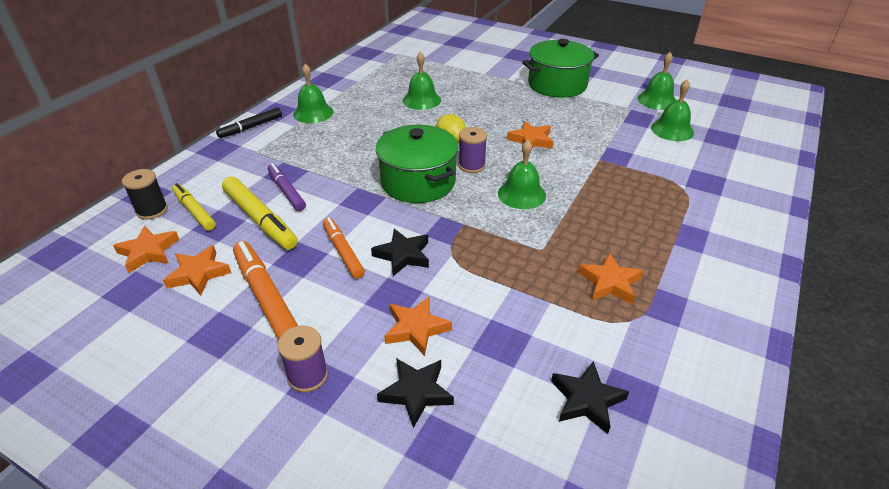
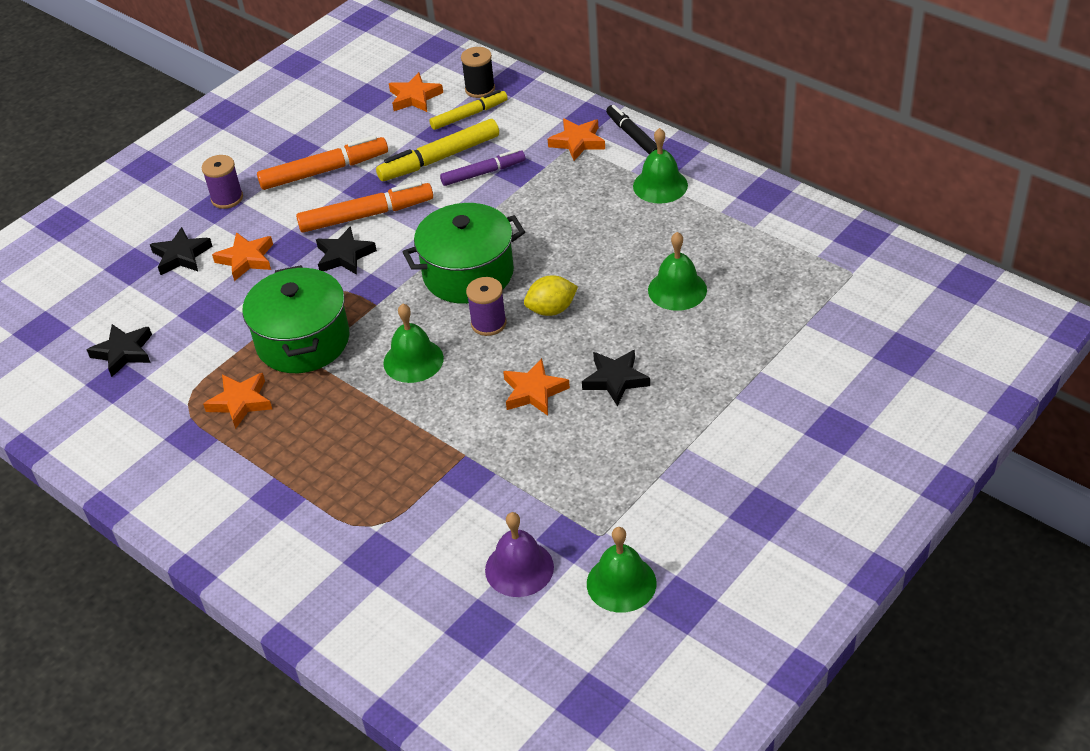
camera: 105 degrees right, 5 degrees up
(198, 274) = (372, 129): orange star -> orange star (577, 142)
(343, 252) = (366, 215): orange marker -> orange marker, size x1.52
(508, 114) = (615, 380): none -> black star
(557, 85) = (703, 458): green pot -> green pot (303, 341)
(672, 130) = (519, 568): green bell -> purple bell

